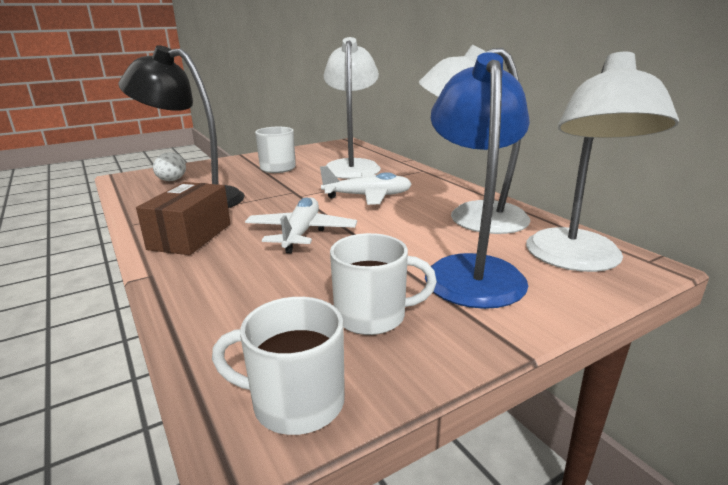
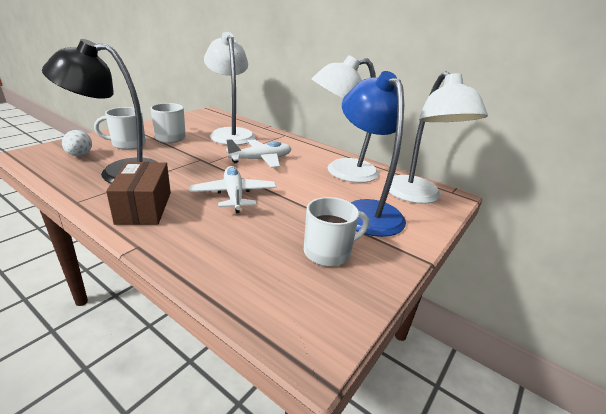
camera: 25 degrees left, 5 degrees up
(296, 402) = (324, 320): white mug -> white mug (128, 144)

